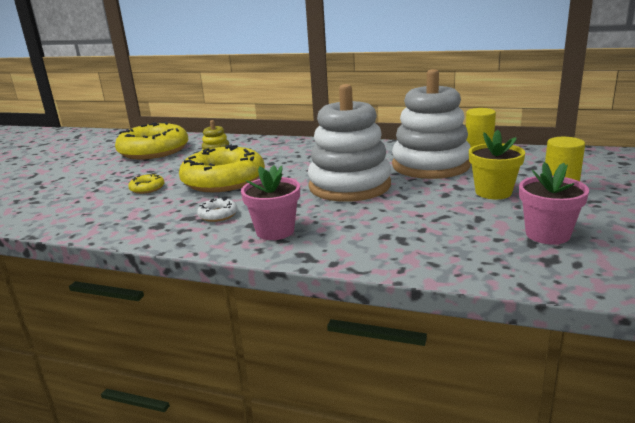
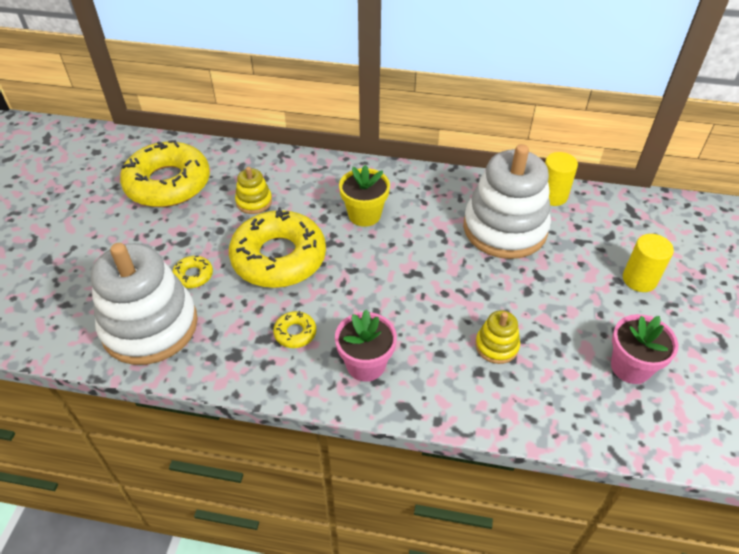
camera: 10 degrees left, 25 degrees up
(218, 215) = (295, 333): white donut -> yellow donut
(349, 186) = (424, 272): white stacking toy -> white stacking toy (150, 326)
(407, 222) = (496, 346): none -> yellow stacking toy
(493, 192) = (575, 287): yellow flower pot -> yellow flower pot (364, 215)

